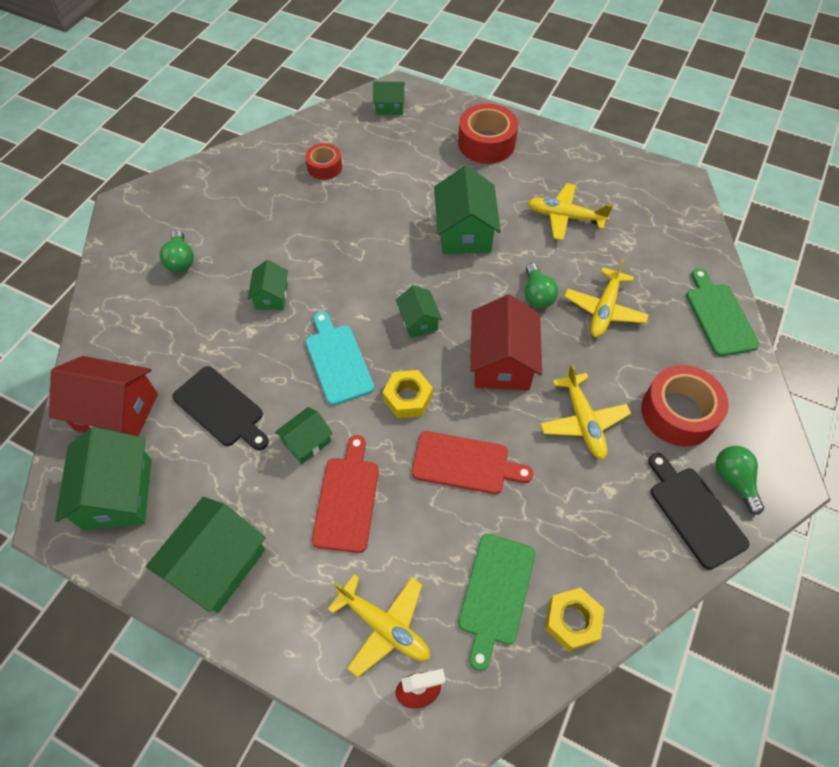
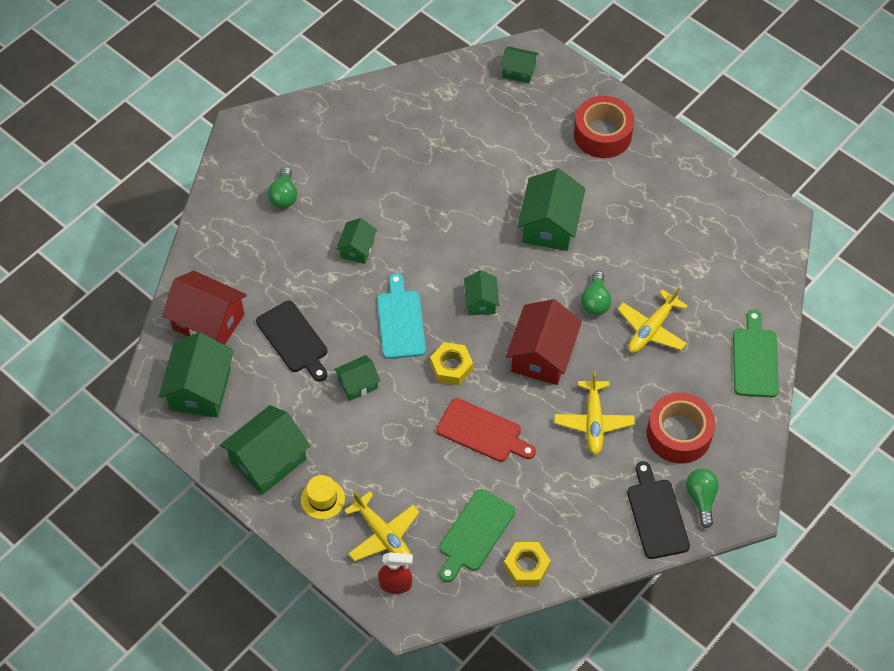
camera: 15 degrees right, 0 degrees up
(297, 598) = (322, 499): none -> yellow hat
(324, 167) = (436, 127): red tape -> none
(347, 499) = (379, 436): red cutting board -> none
(564, 217) = (650, 230): yellow plane -> none

